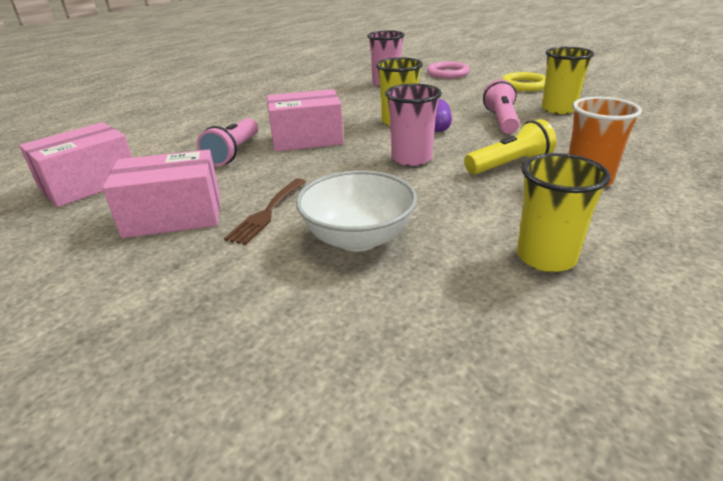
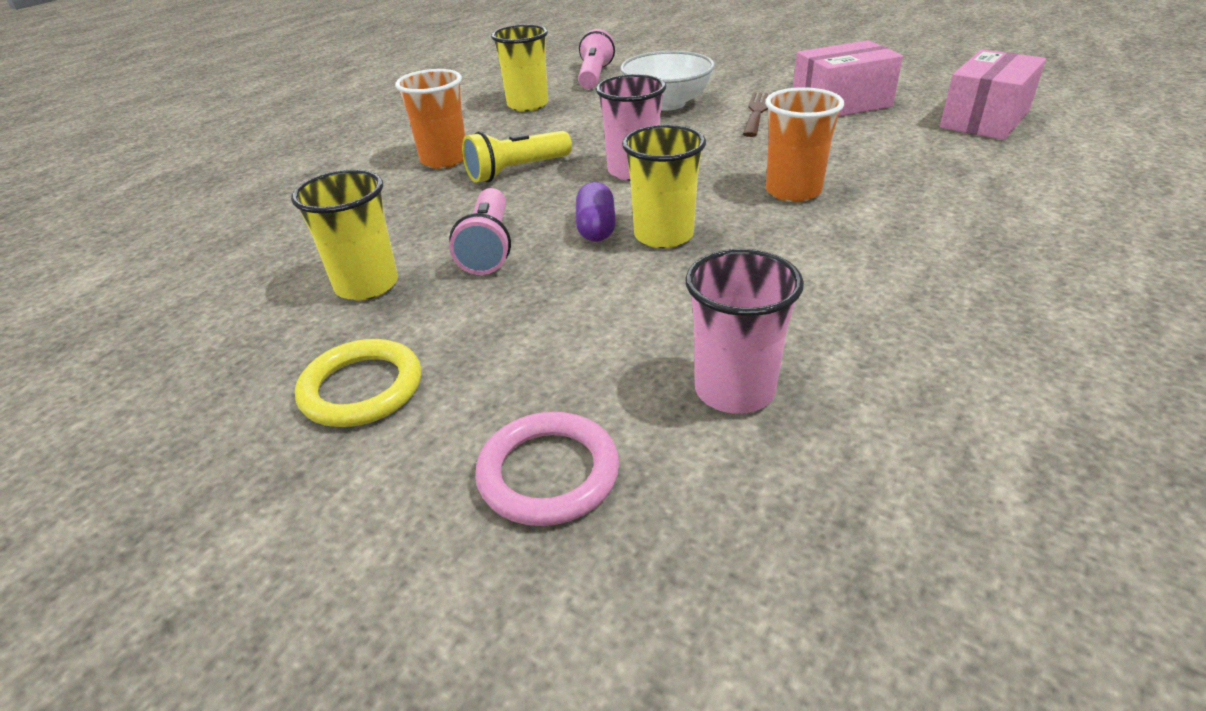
camera: 175 degrees right, 5 degrees up
(234, 153) = (874, 164): pink flashlight -> pink flashlight (594, 76)
(307, 139) = (793, 191): pink box -> orange cup

